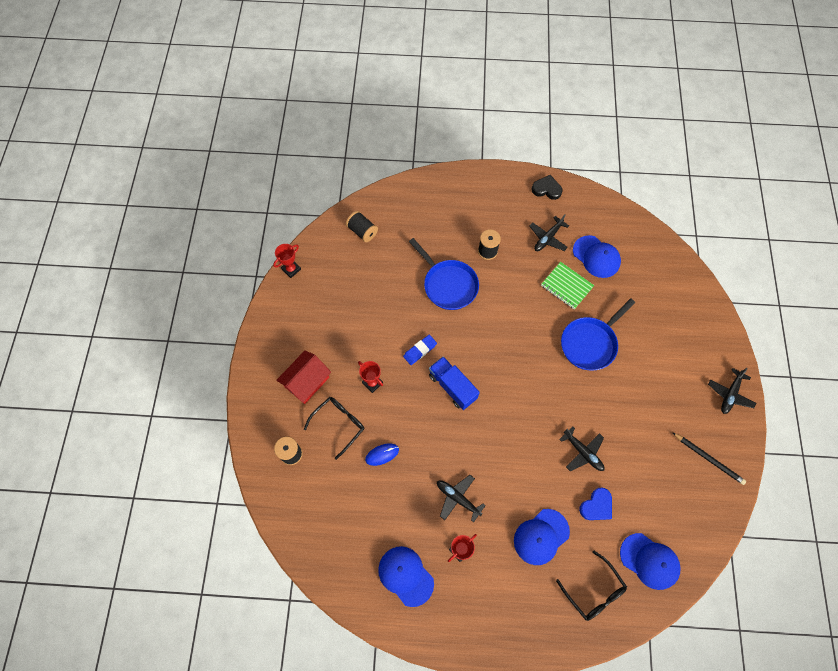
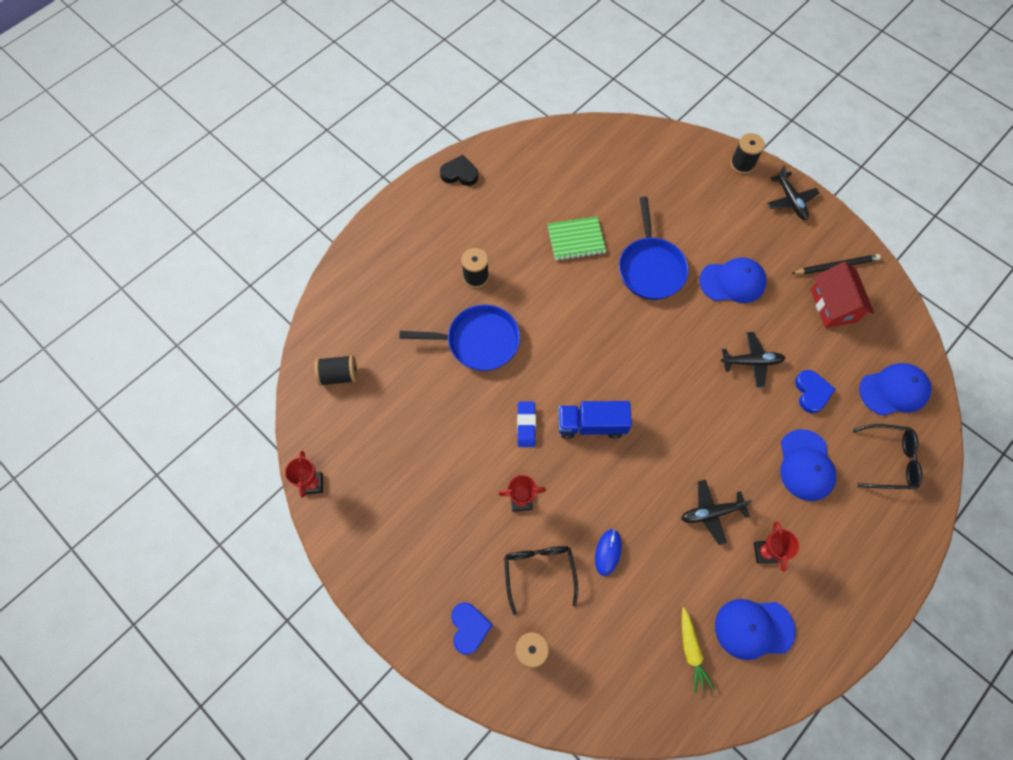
camera: 50 degrees left, 0 degrees up
(278, 411) = (469, 628): none -> blue heart
(307, 382) = (462, 569): red house -> red house (833, 305)
(362, 546) = (691, 651): none -> yellow carrot
(546, 189) = (459, 173): black heart -> black heart turned 45 degrees clockwise
(547, 238) = (512, 215): black plane -> none
(596, 257) = (569, 191): blue cap -> blue cap (732, 282)
(725, 343) = (742, 164): none -> black spool

